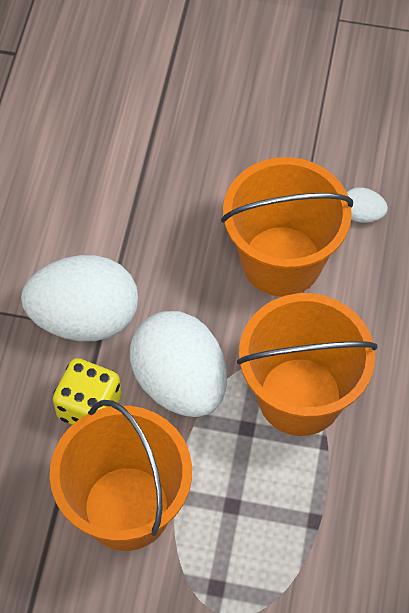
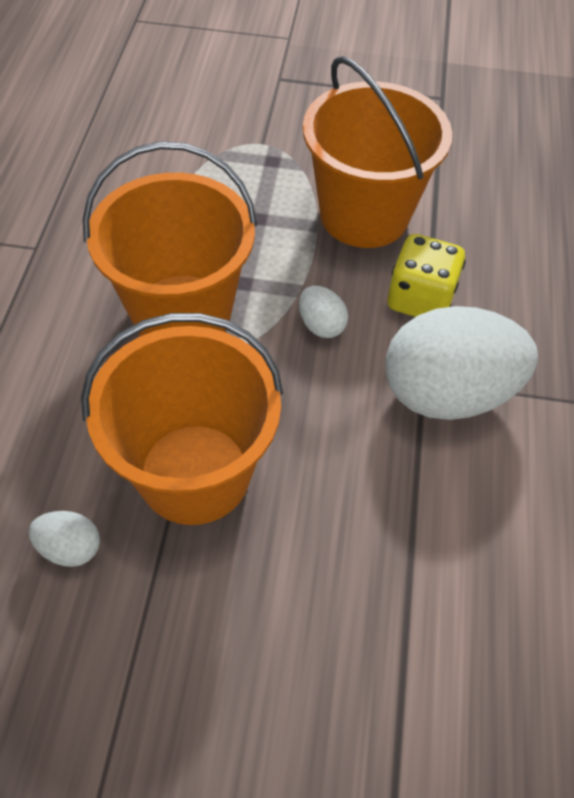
camera: 175 degrees right, 5 degrees down
(180, 382) = (321, 325): white egg -> white egg, size x0.43

